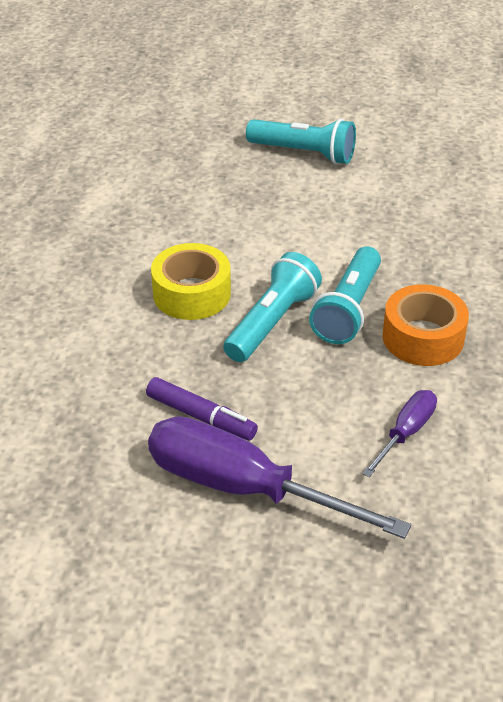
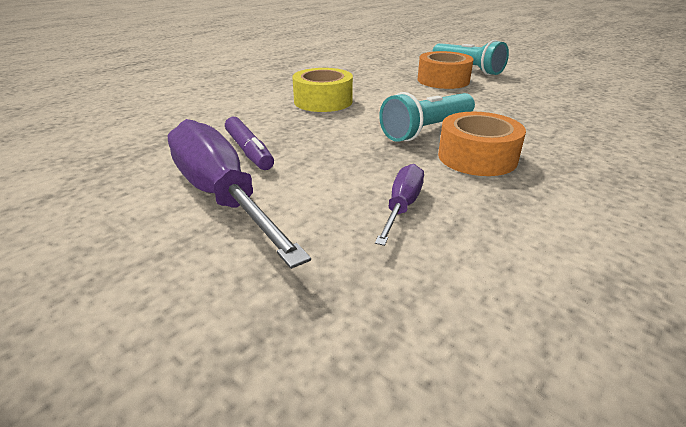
camera: 30 degrees right, 10 degrees down
(272, 322) = (360, 123): turquoise flashlight -> none
(294, 194) = (443, 80): none -> orange tape
(406, 432) = (402, 206): purple screwdriver -> purple screwdriver turned 45 degrees counterclockwise

